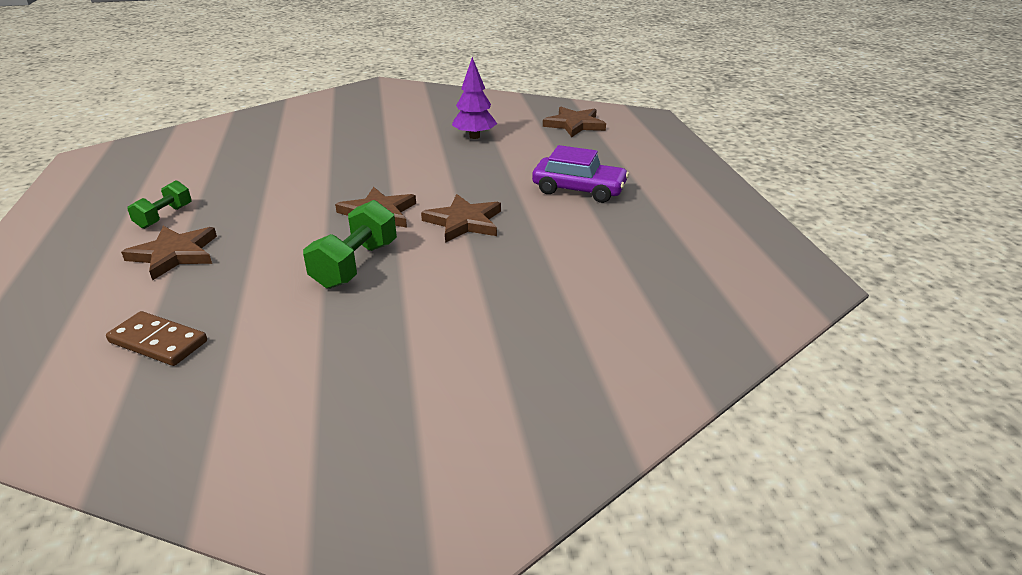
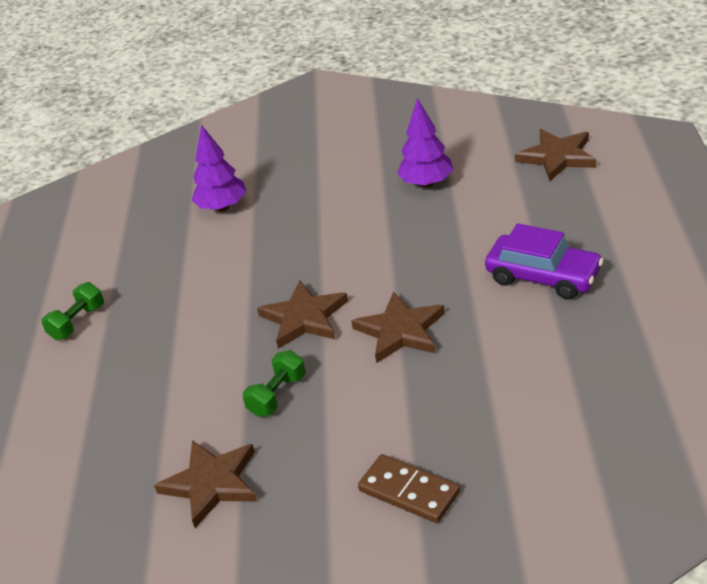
camera: 15 degrees right, 5 degrees up
(158, 342) = (86, 494): brown domino -> brown domino (409, 491)
(175, 254) = (92, 378): brown star -> brown star (212, 484)
(303, 147) = (222, 207): none -> purple tree
(355, 265) = (277, 395): green dumbbell -> green dumbbell, size x0.63

